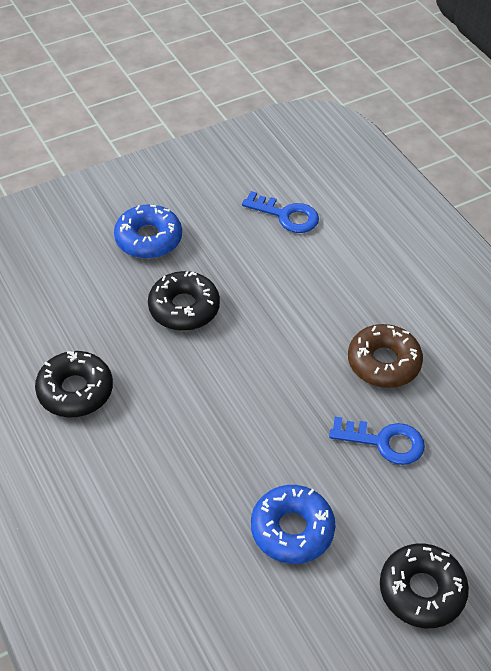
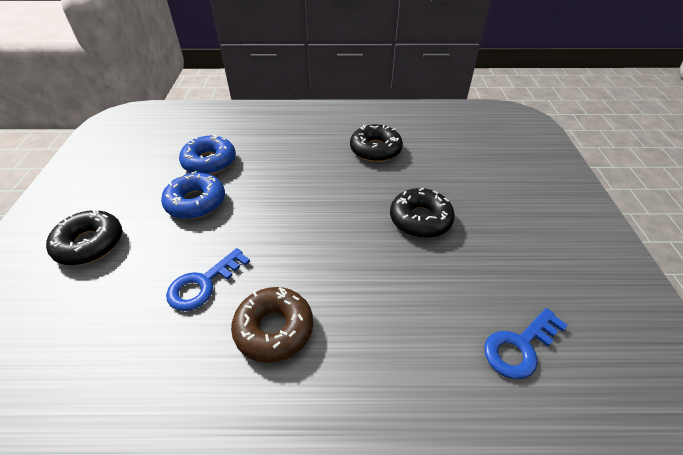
camera: 120 degrees right, 5 degrees down
(148, 239) = (513, 225): blue donut -> blue donut (209, 162)

